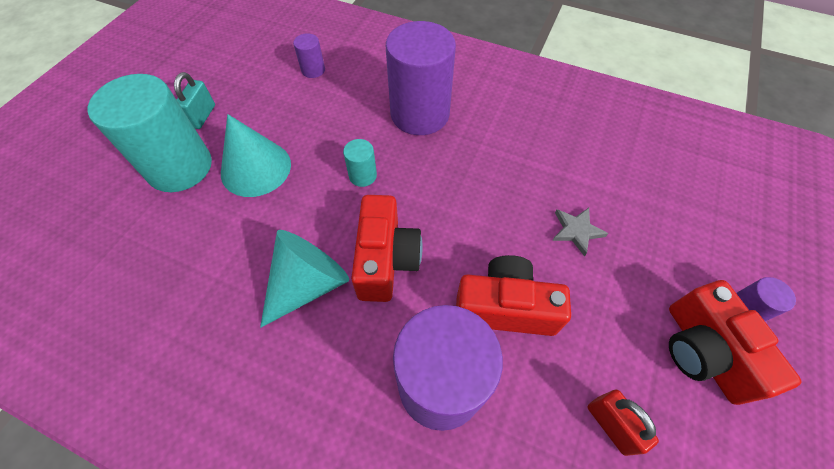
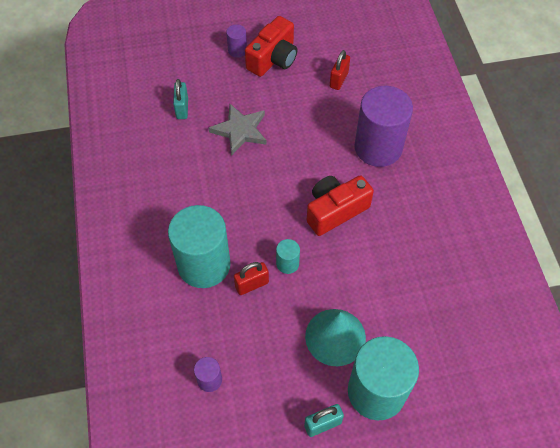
camera: 125 degrees left, 0 degrees up
(308, 283) = (382, 239): turquoise cone -> none
(367, 136) = (252, 284): none -> red padlock
(420, 114) = (204, 264): purple cylinder -> turquoise cylinder
(505, 307) = (316, 141): red camera -> none
(576, 231) = (240, 130): grey star -> grey star, size x1.62
(648, 191) = (182, 108): none -> turquoise padlock

